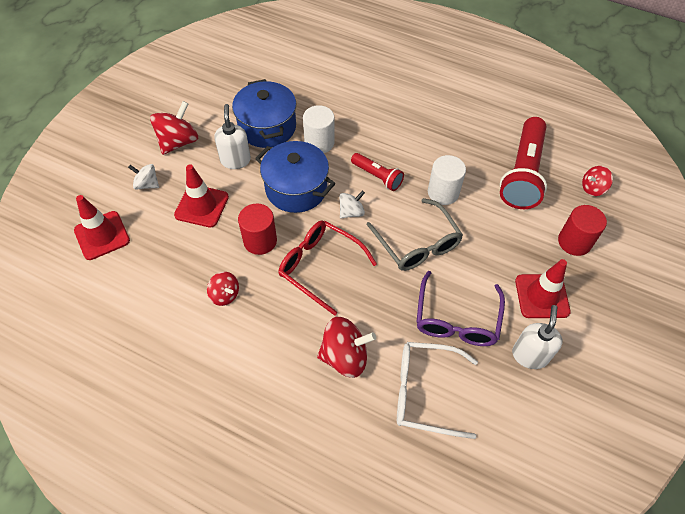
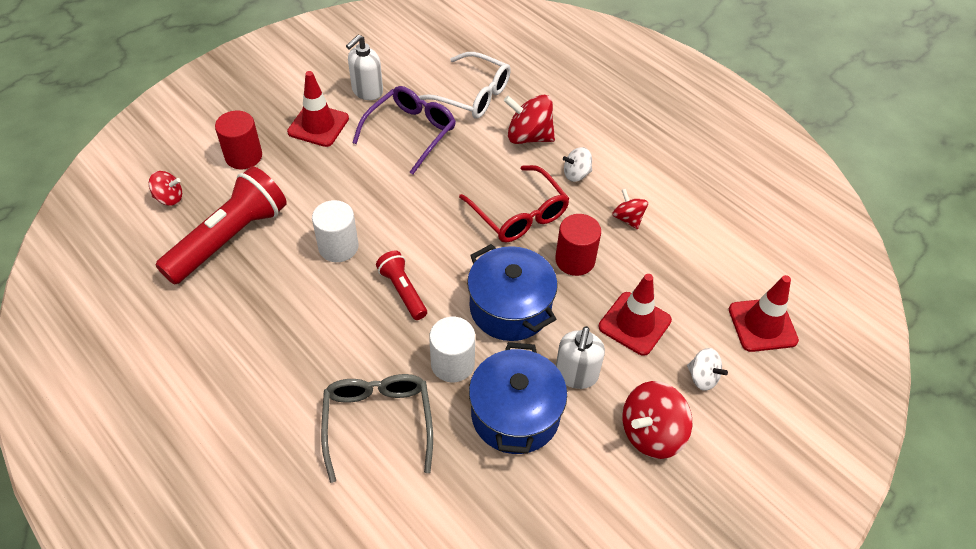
camera: 160 degrees left, 5 degrees down
(351, 212) = (457, 259): white spinning top -> white spinning top (576, 174)
(417, 244) = (404, 204): grey glasses -> grey glasses (378, 423)

